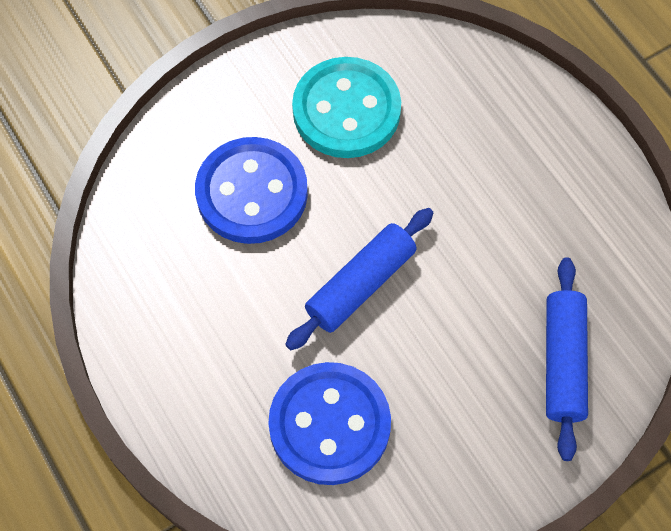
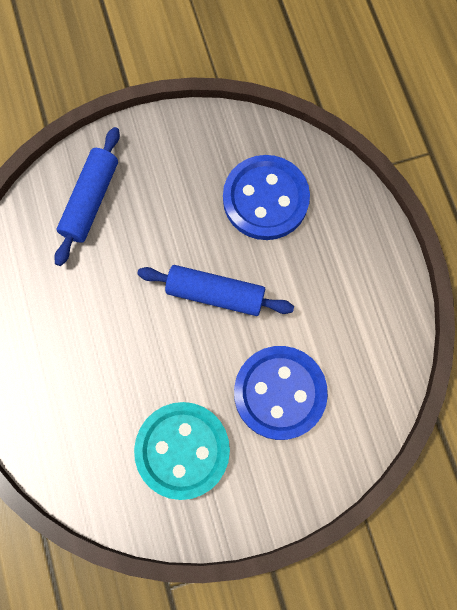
camera: 165 degrees left, 10 degrees up
(360, 284) = (215, 294): blue rolling pin -> blue rolling pin turned 45 degrees clockwise

